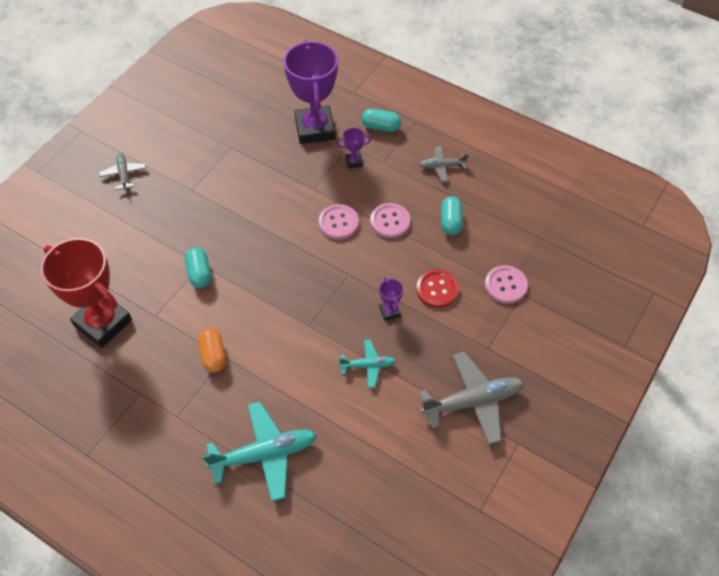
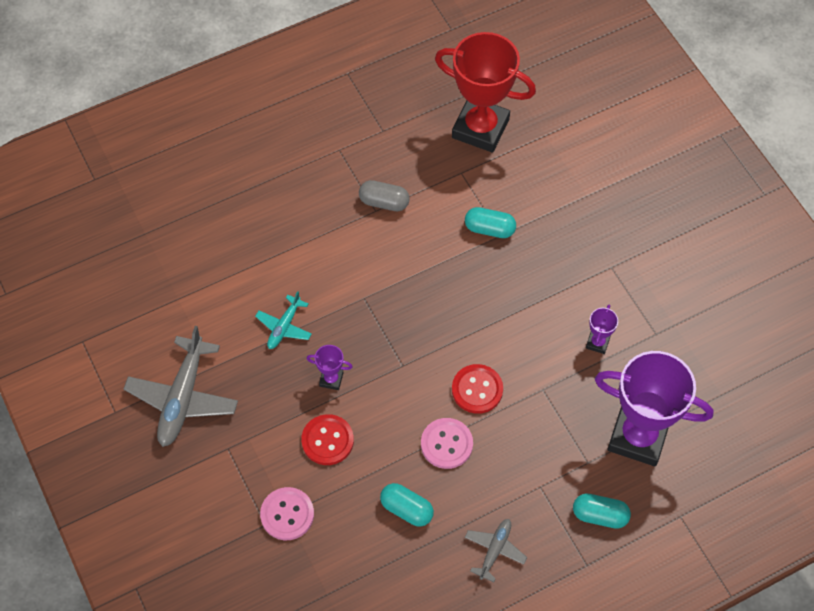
camera: 120 degrees right, 5 degrees up
(103, 323) = (480, 128): red trophy -> red trophy turned 45 degrees clockwise
(123, 174) = (672, 211): grey plane -> none
(213, 355) = (384, 202): orange capsule -> grey capsule
(265, 454) = (255, 200): turquoise plane -> none
(338, 223) = (477, 390): pink button -> red button
(354, 162) = (559, 453): purple trophy -> purple trophy (597, 343)
(381, 127) = (600, 515): turquoise capsule -> turquoise capsule turned 60 degrees clockwise

